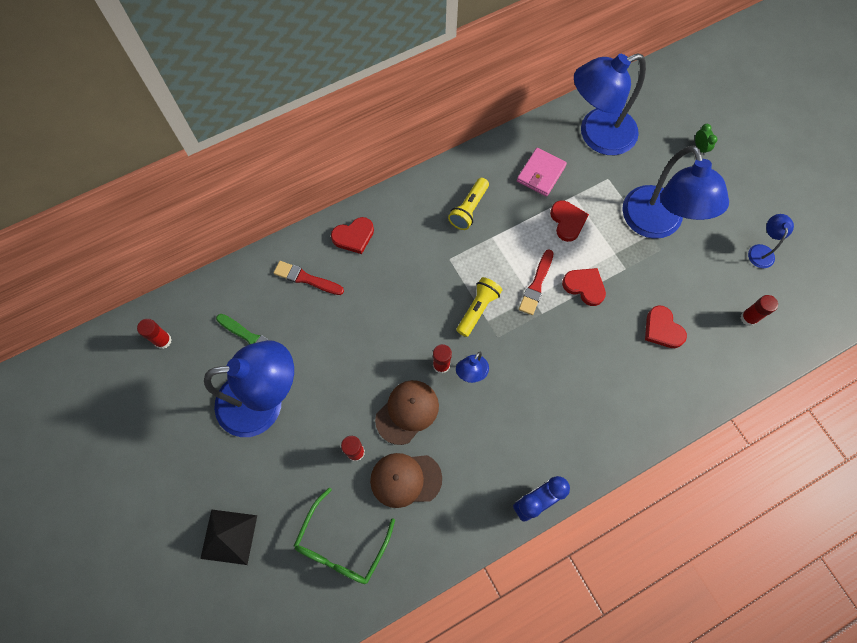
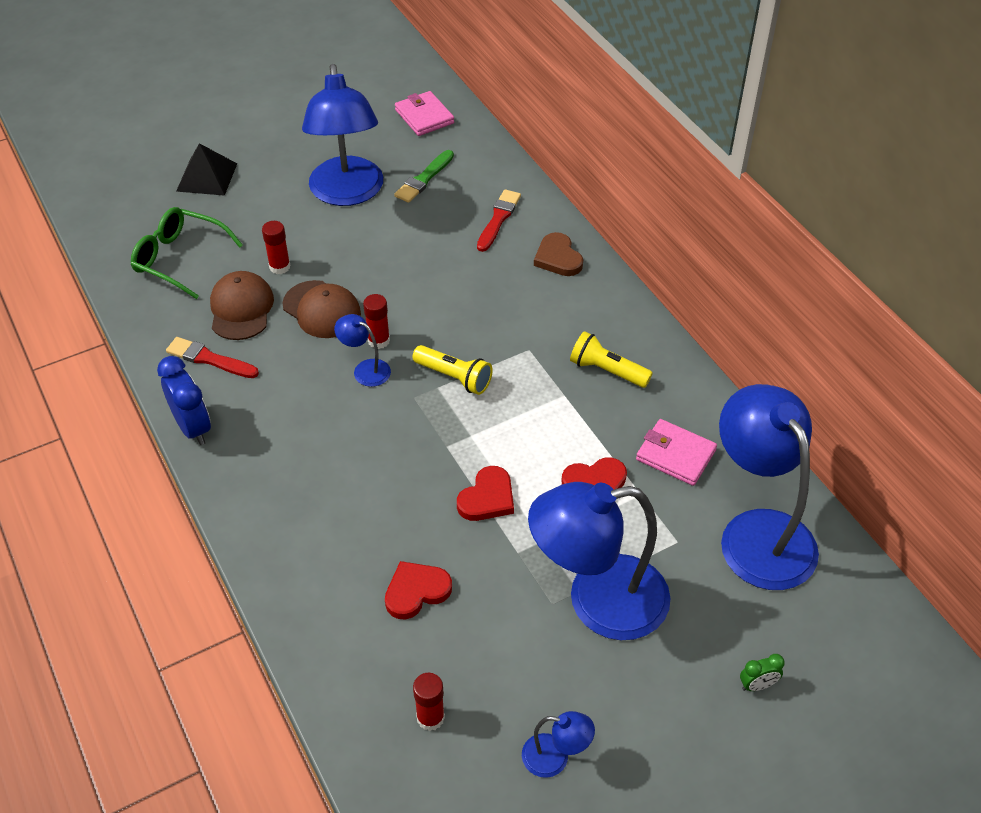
camera: 90 degrees right, 20 degrees down
(163, 340) = (424, 116): red glue stick -> pink wallet
(354, 236) = (558, 258): red heart -> brown heart
(536, 284) = (491, 441): red brush -> red brush (210, 359)

